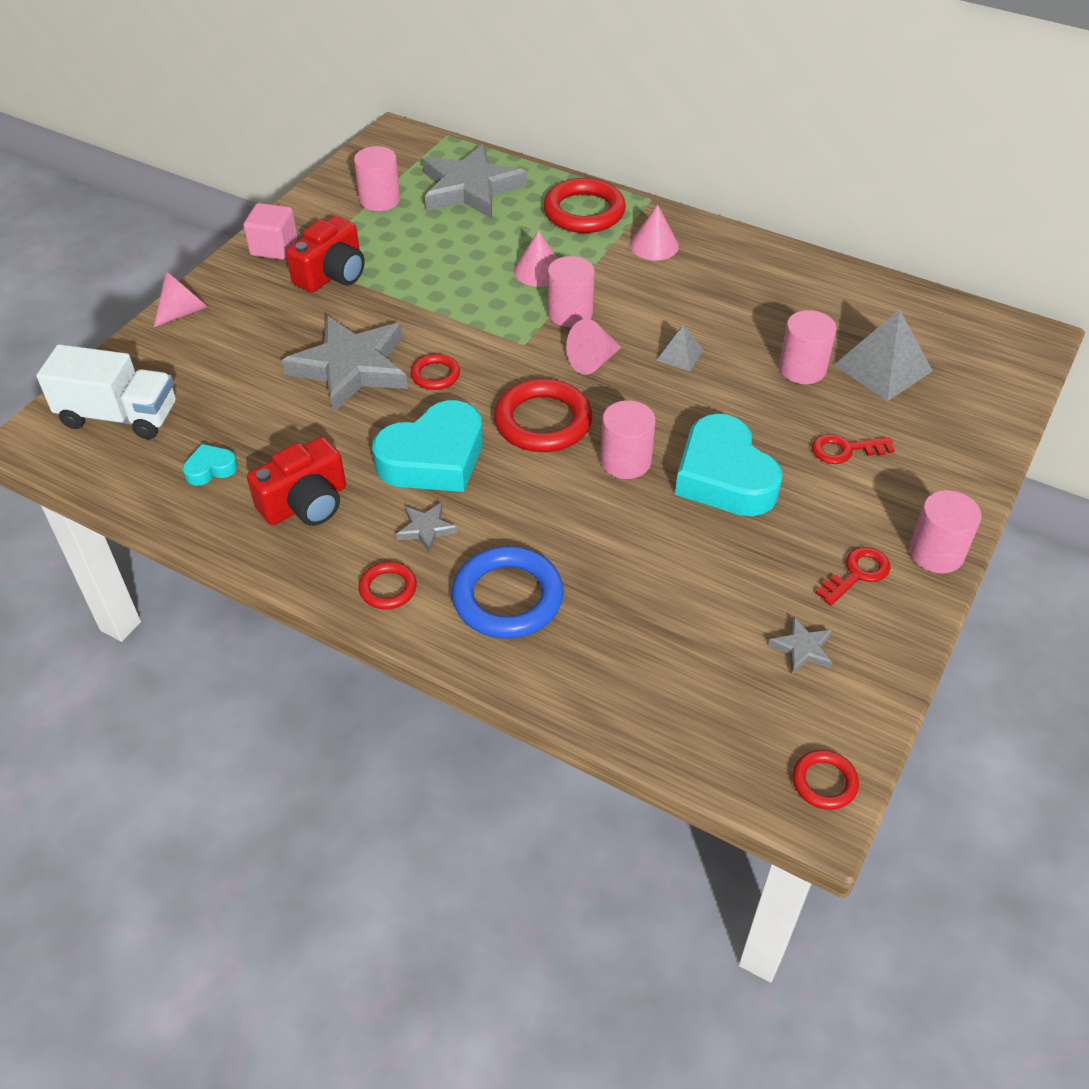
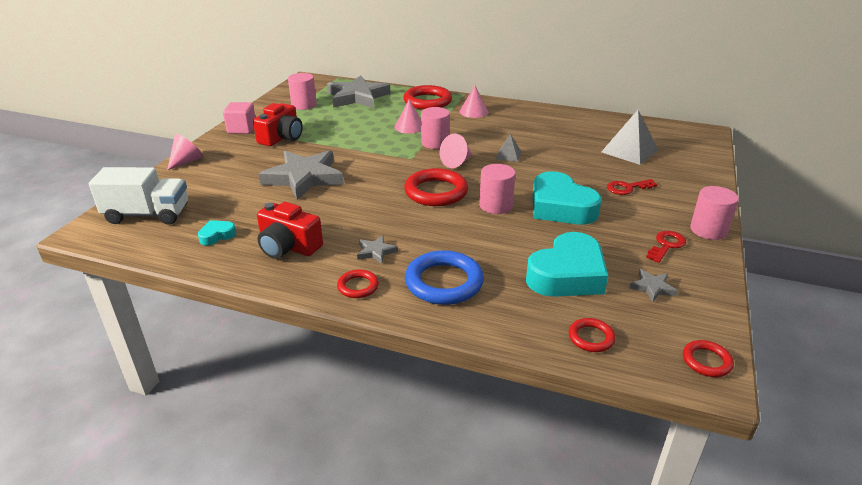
camera: 10 degrees left, 15 degrees down
(306, 503) = (288, 247): red camera -> red camera turned 75 degrees clockwise
(434, 458) = (370, 216): turquoise heart -> turquoise heart (567, 275)
(435, 375) = (360, 176): red ring -> red ring (591, 338)
(802, 369) = (583, 155): pink cylinder -> none

